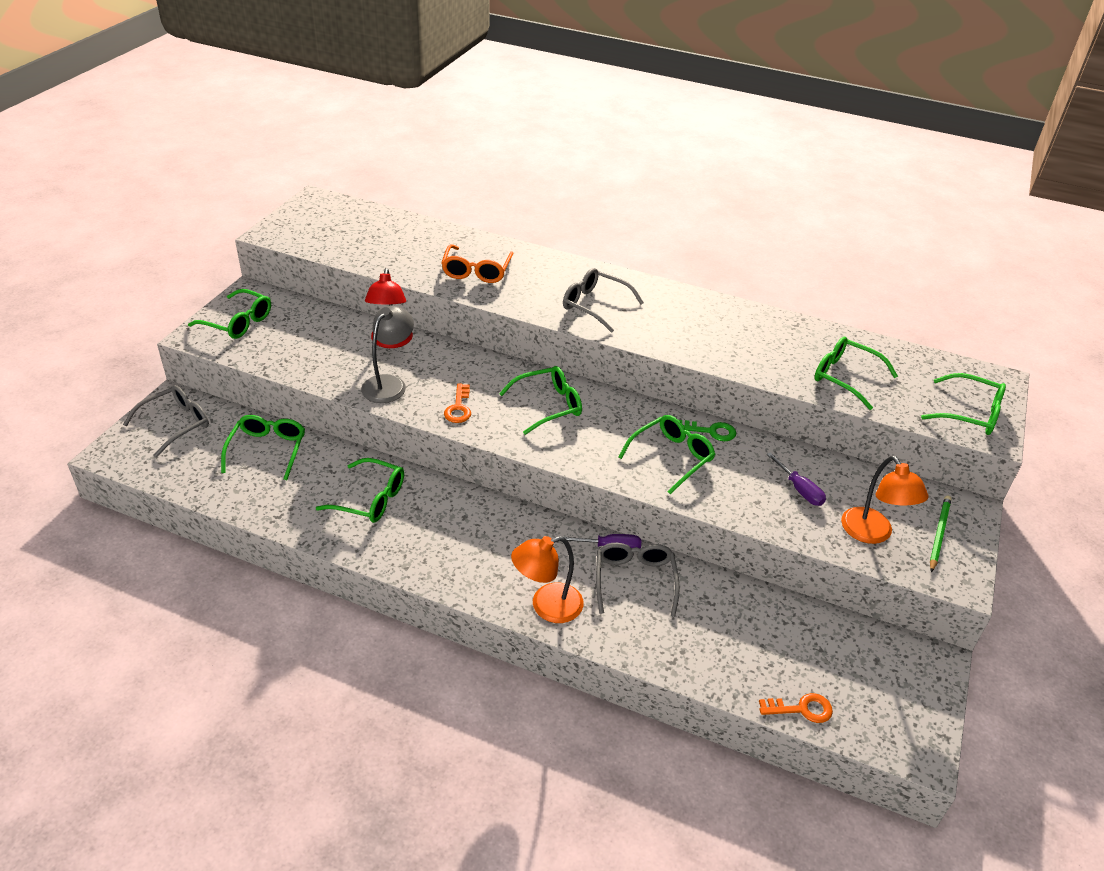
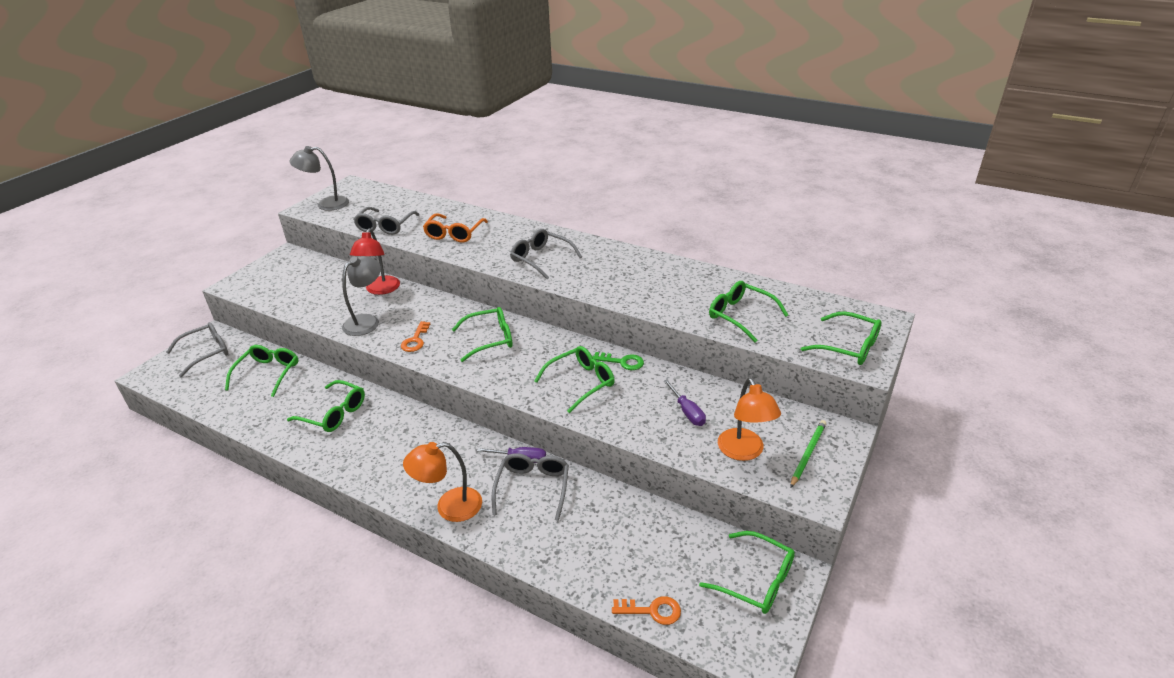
camera: 10 degrees right, 5 degrees down
(238, 322) = (269, 275): green glasses -> green glasses (756, 580)
(295, 228) = (326, 204): none -> grey lamp
(385, 260) = (385, 226): none -> grey glasses

